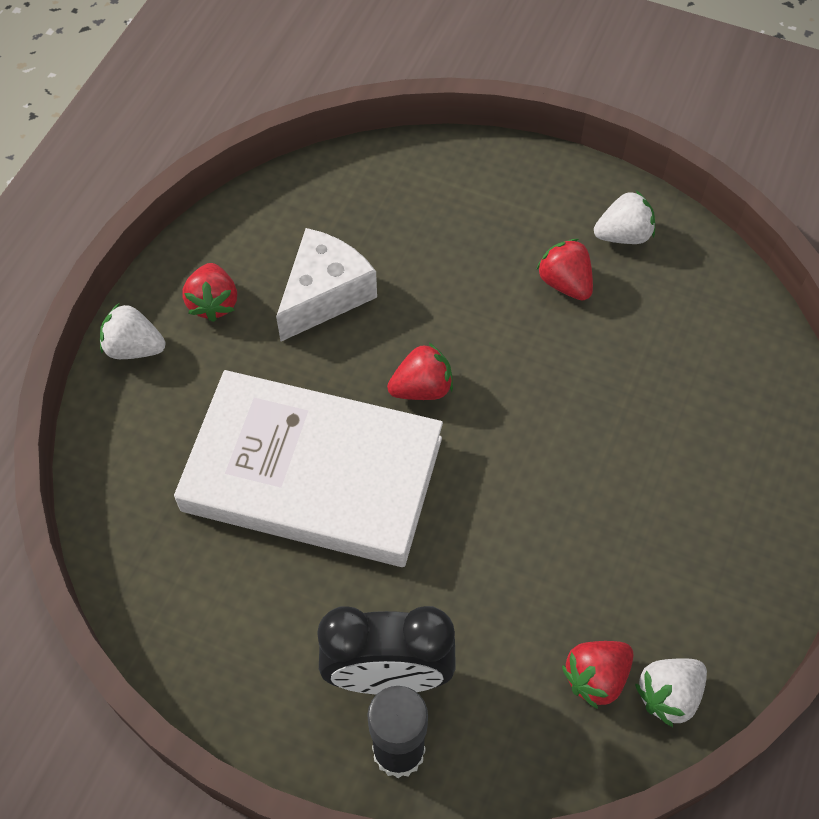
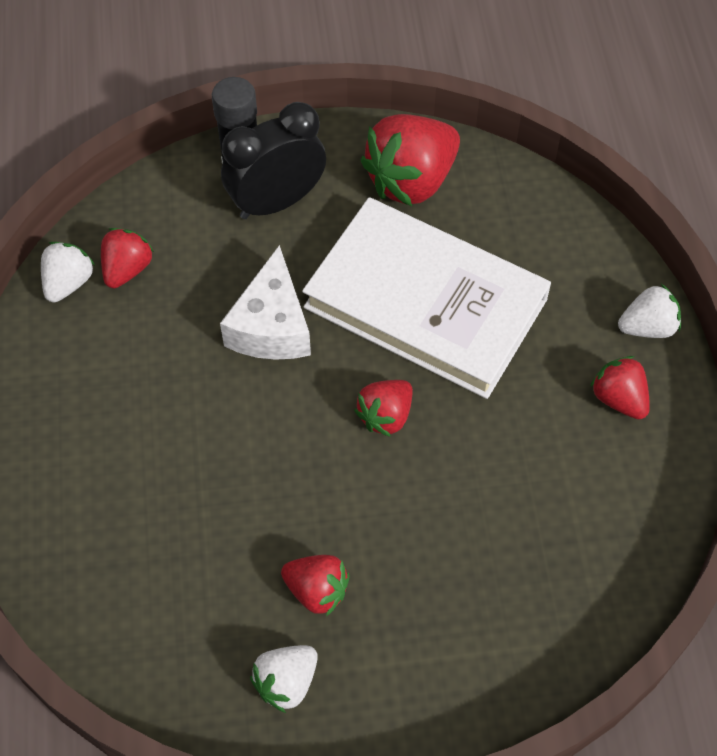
camera: 150 degrees right, 0 degrees up
(227, 621) = (411, 181): none -> red strawberry
(313, 474) = (425, 303): white book -> white book turned 45 degrees clockwise
(324, 294) = (531, 458): white cheese -> white cheese (271, 326)

